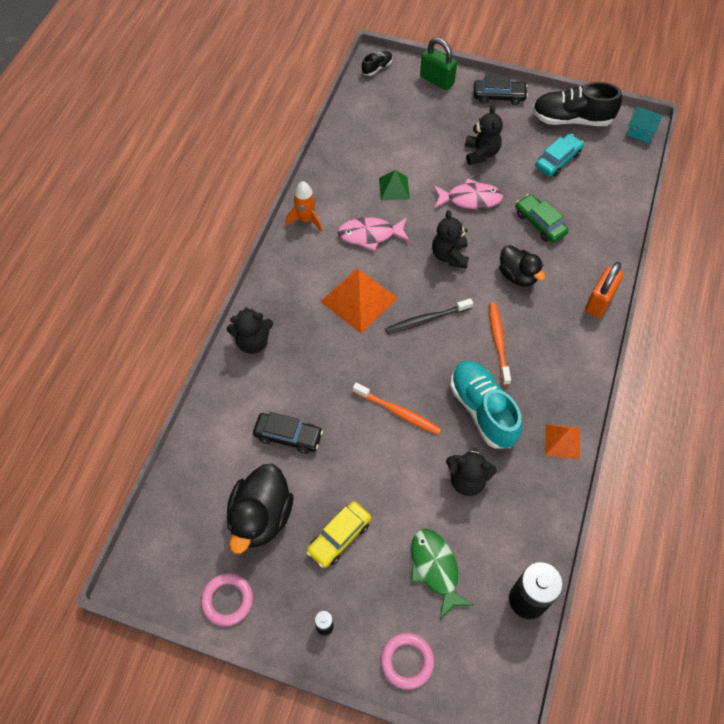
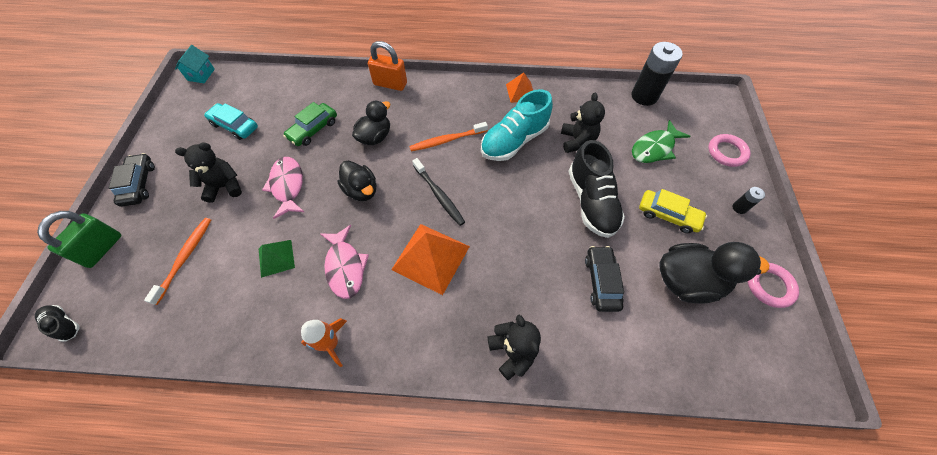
camera: 105 degrees left, 0 degrees up
(398, 412) = (539, 197): orange toothbrush -> orange toothbrush (185, 258)
(449, 256) = (361, 190): black teddy bear -> black duck
(571, 119) = (180, 122): black shoe -> black shoe (591, 201)

